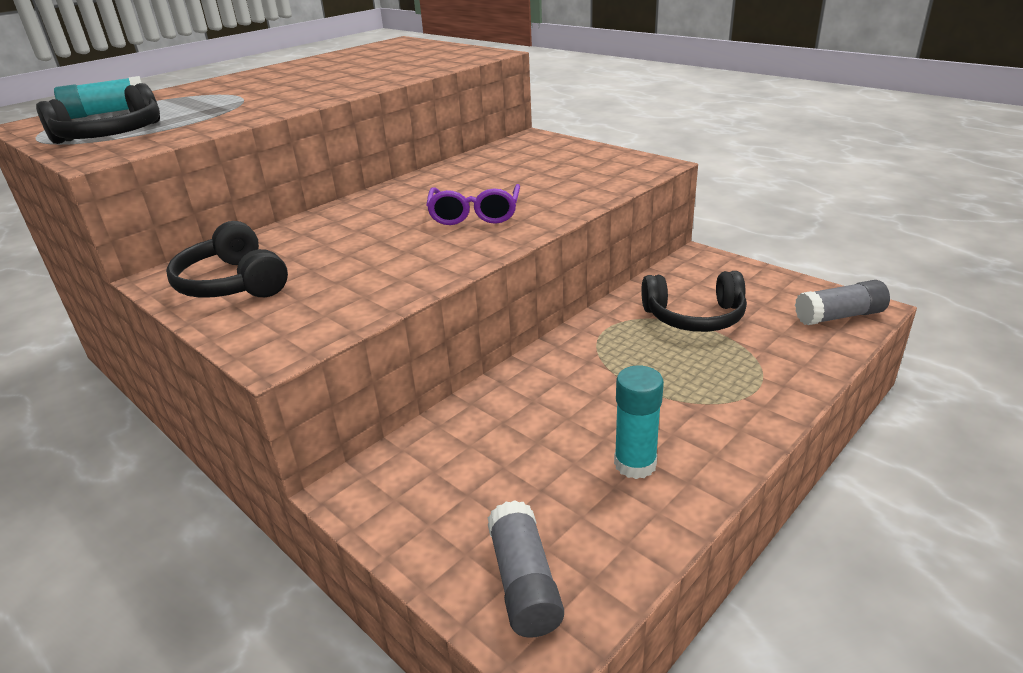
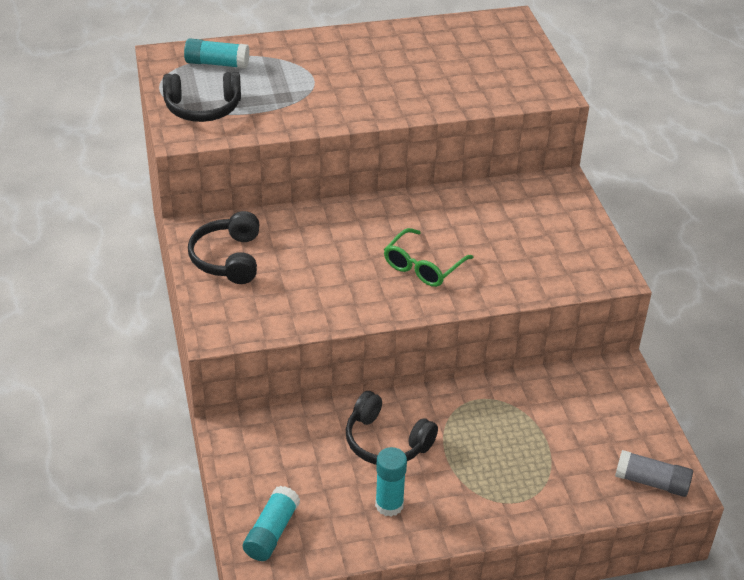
camera: 30 degrees right, 10 degrees up
(474, 214) = (423, 267): purple glasses -> green glasses
(524, 582) = (271, 532): grey glue stick -> turquoise glue stick
(694, 317) = (547, 424): black headphones -> black headphones (386, 442)

